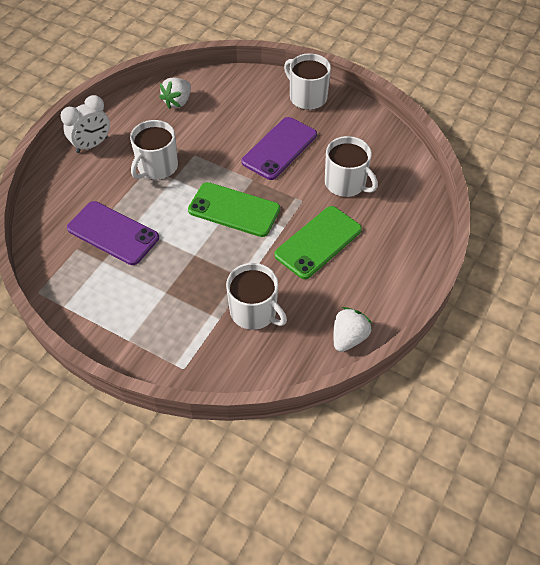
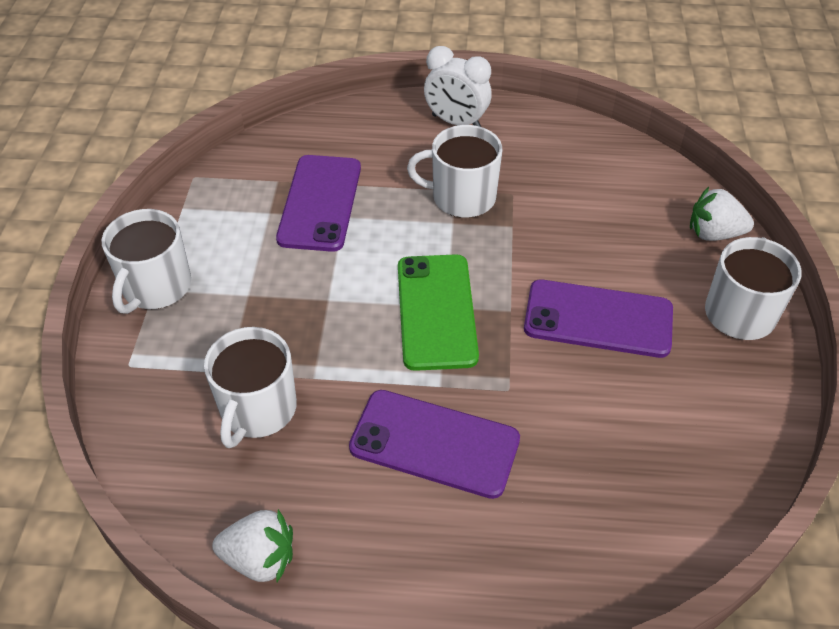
camera: 65 degrees right, 5 degrees down
(178, 102) = (599, 169): white strawberry -> white strawberry (714, 233)
(318, 242) = (434, 444): green phone -> purple phone
(346, 183) = (587, 437): white mug -> white mug (156, 287)

